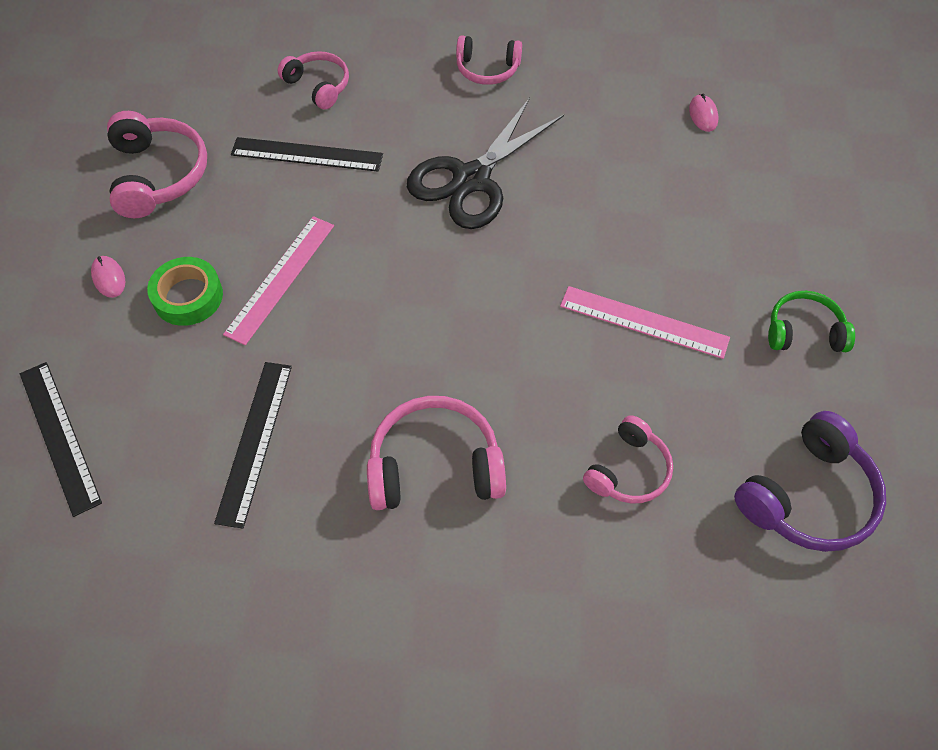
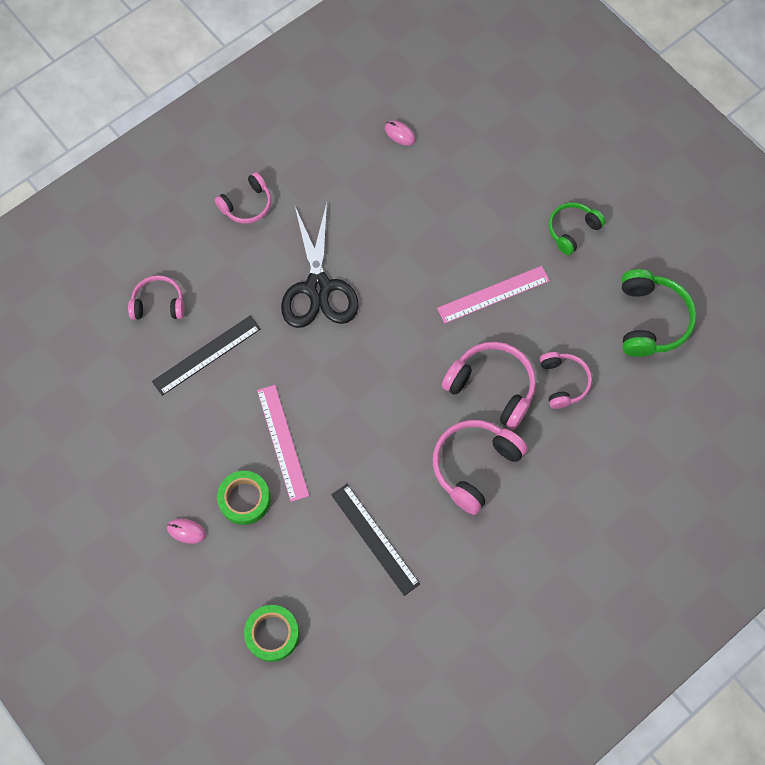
camera: 45 degrees left, 10 degrees up
(59, 436) = (272, 634): black ruler -> green tape
(158, 175) = (134, 447): pink headphones -> pink headphones (492, 387)
(808, 496) = (650, 320): purple headphones -> green headphones

